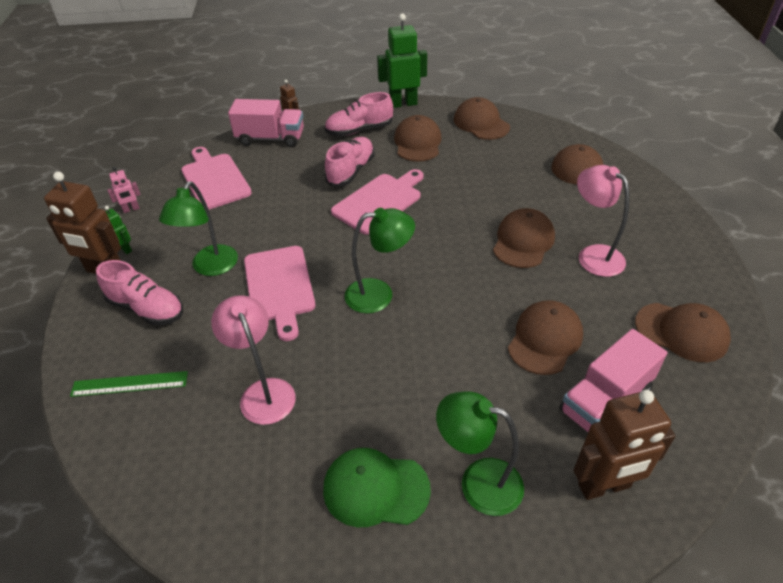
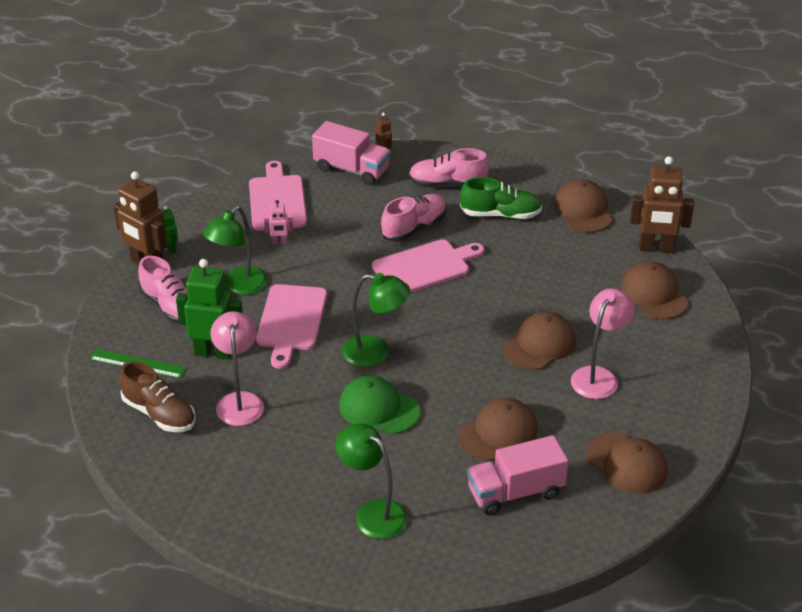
camera: 20 degrees right, 5 degrees down
(131, 209) = (188, 210): pink robot -> pink robot (279, 242)
(176, 438) = (159, 414): none -> brown shoe
(375, 489) = (292, 493): green cap -> green cap (378, 408)
(403, 103) = (513, 164): green robot -> green robot (213, 352)
(417, 143) = (500, 214): brown cap -> green shoe
(593, 255) = (598, 376): pink lamp -> pink lamp turned 45 degrees clockwise
(604, 486) = (468, 547): brown robot -> brown robot (656, 248)

